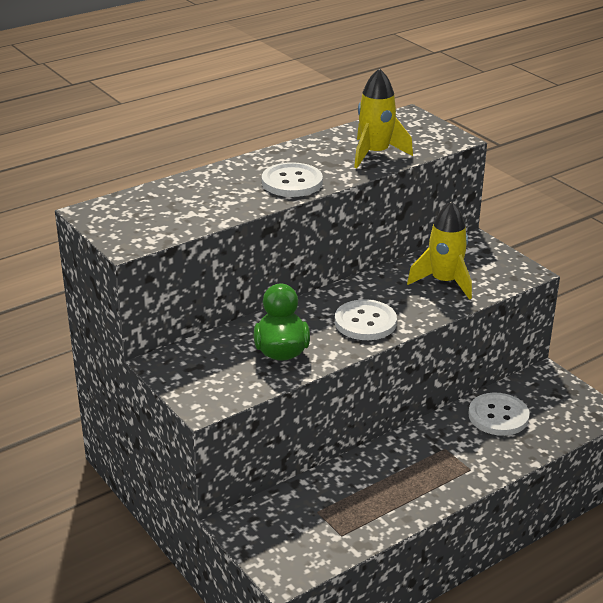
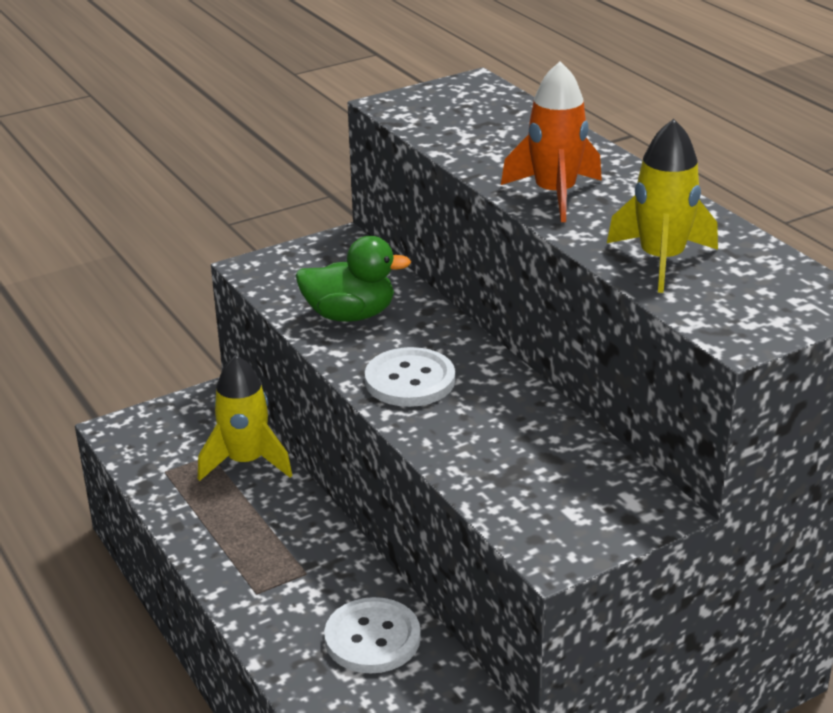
camera: 95 degrees right, 0 degrees up
(292, 182) = (555, 194): white button -> orange rocket
(444, 282) = (518, 460): yellow rocket -> yellow rocket (246, 462)

